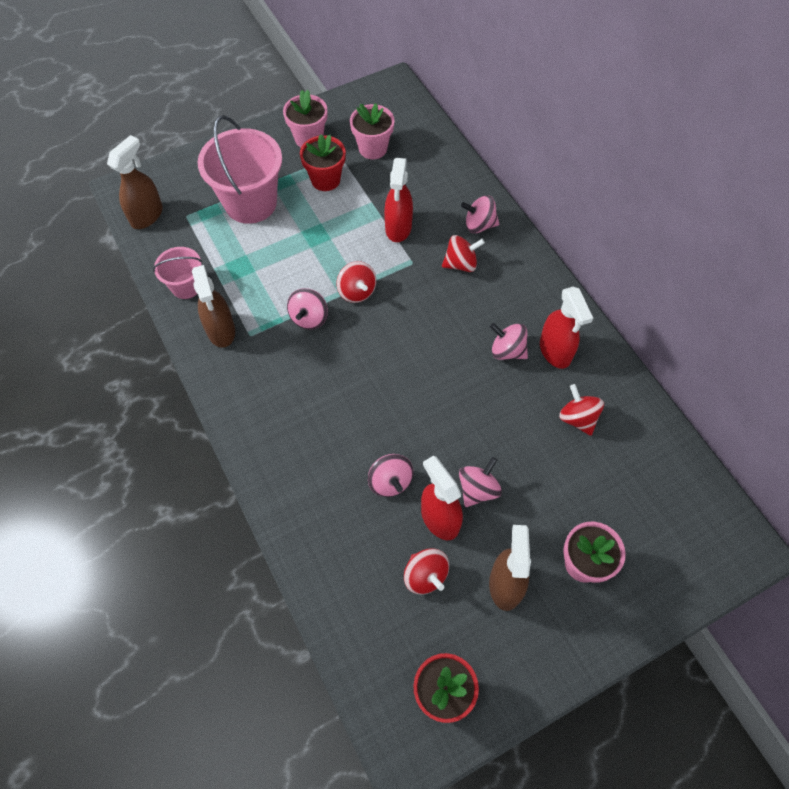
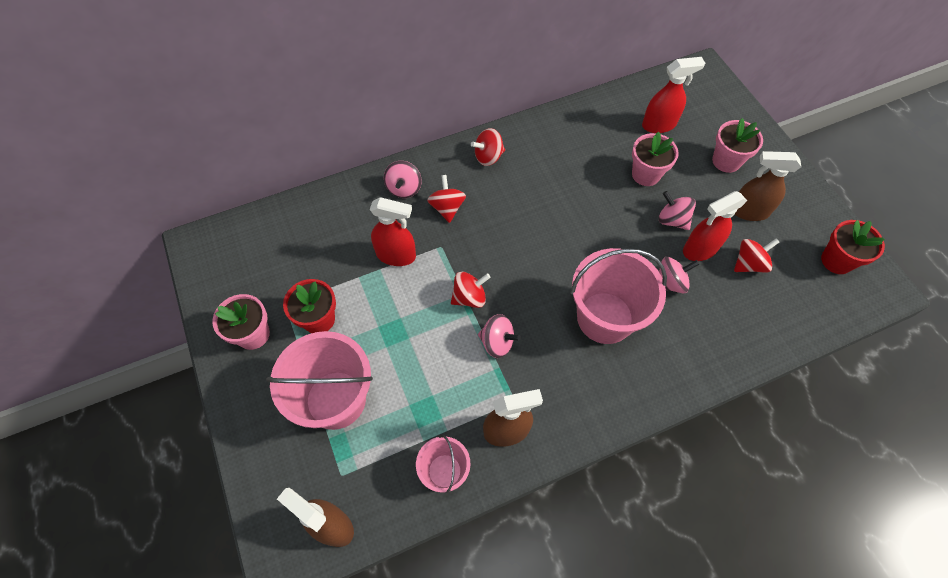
camera: 85 degrees left, 0 degrees up
(342, 414) = (605, 317): none -> pink bucket
(373, 148) = (285, 271): pink flower pot -> pink flower pot (646, 174)
(507, 350) = (542, 184): pink spinning top -> none
(555, 351) = (545, 151): red spray bottle -> red spray bottle (659, 124)
(577, 418) = (607, 146): red spinning top -> red spinning top (488, 157)

